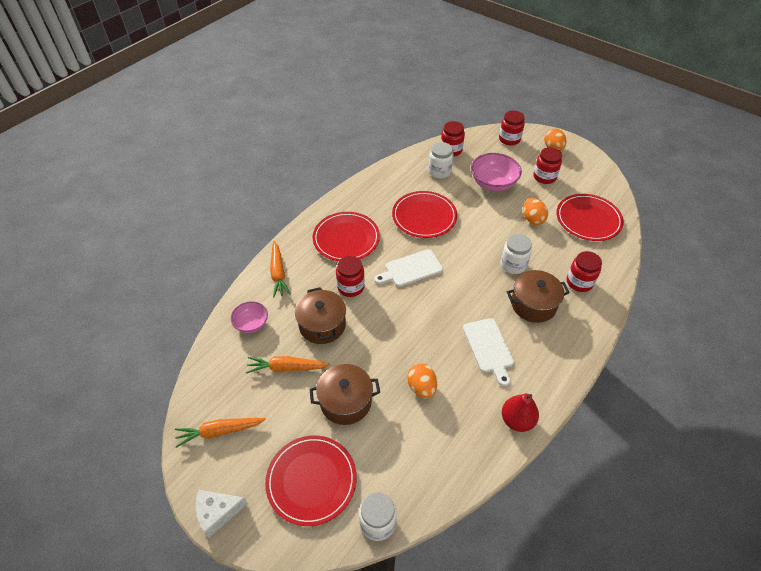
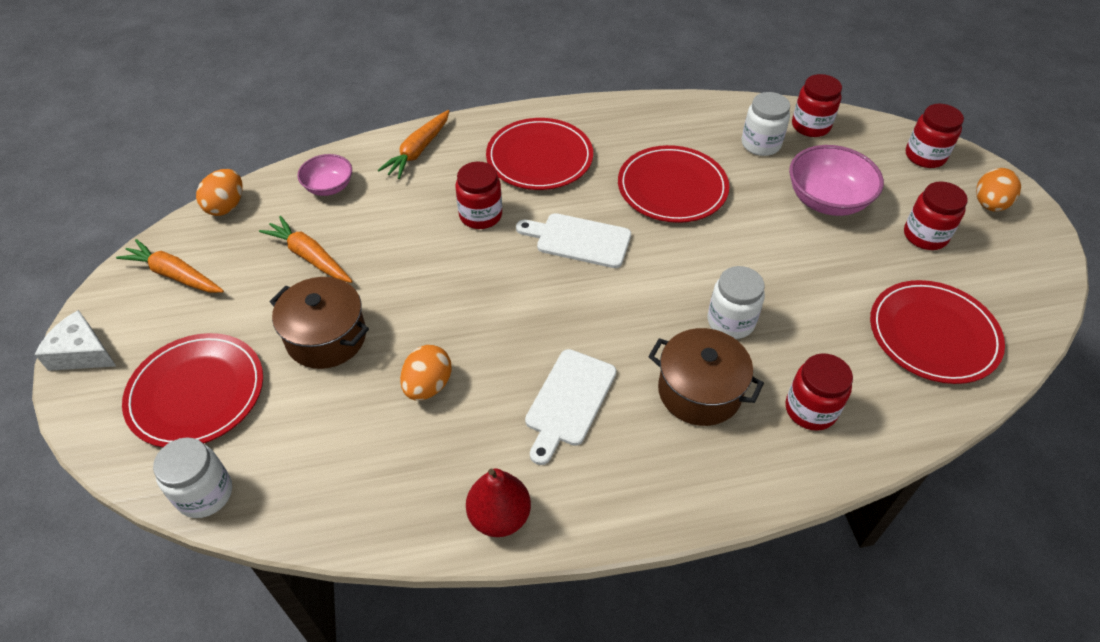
camera: 40 degrees right, 0 degrees up
(322, 325) = (399, 237): brown pot -> none
(532, 219) = (835, 281): orange egg -> orange egg (226, 206)

